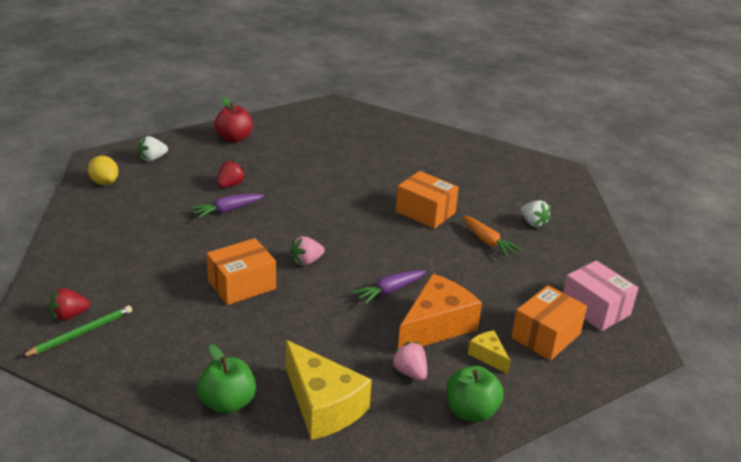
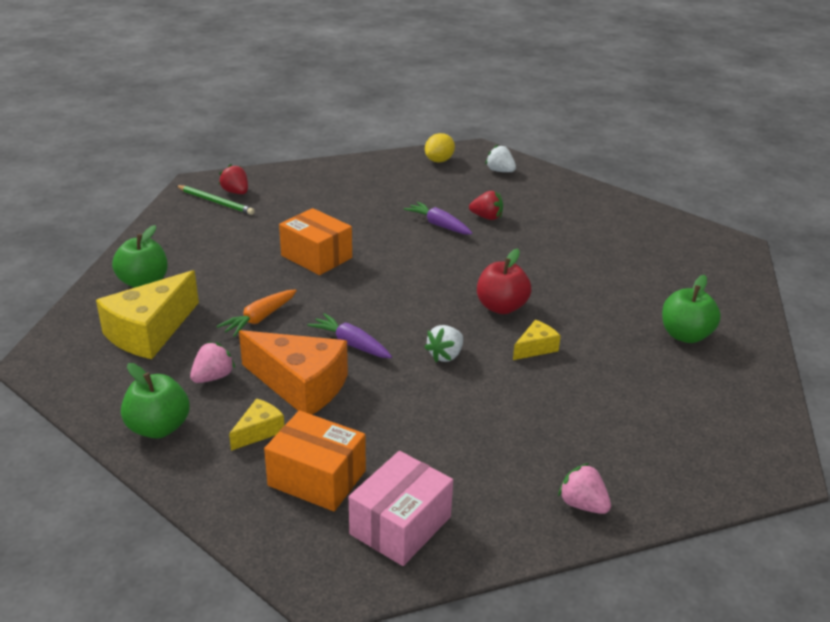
camera: 75 degrees right, 0 degrees up
(234, 138) = (582, 201): red apple -> red apple (501, 307)
(306, 261) = (376, 284): pink strawberry -> pink strawberry (582, 504)
(425, 212) = (535, 348): orange box -> yellow cheese
(431, 155) = (685, 335): none -> green apple
(487, 242) = (503, 407): orange carrot -> orange carrot (259, 319)
(533, 223) = (584, 447): white strawberry -> white strawberry (445, 355)

